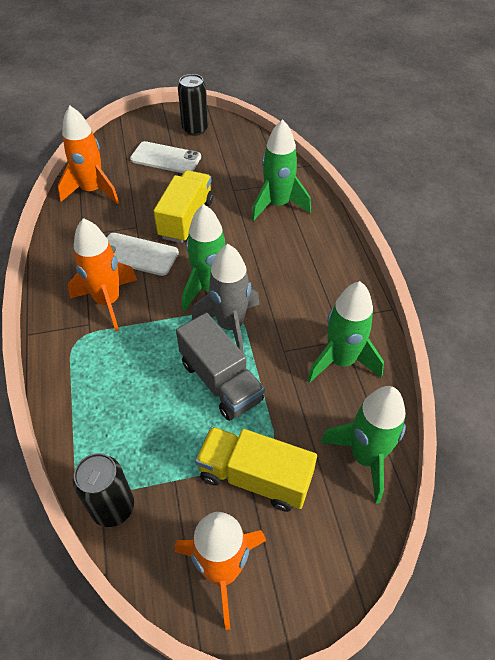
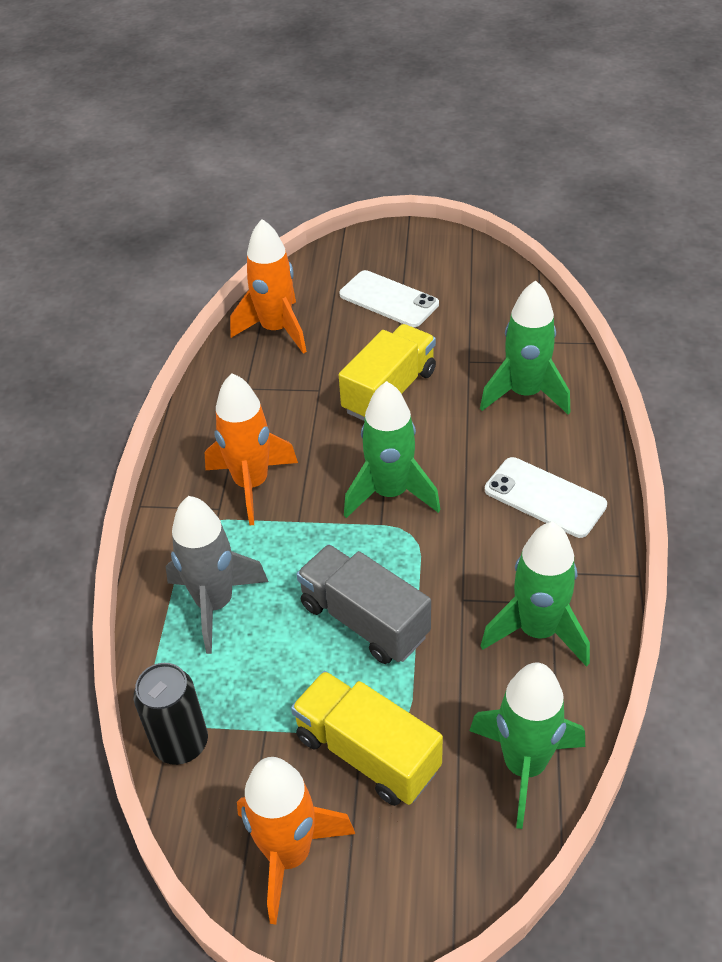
camera: 20 degrees right, 5 degrees down
(137, 254) = (309, 428): white phone -> white phone (545, 497)
(195, 129) = (443, 263): black can -> none
(221, 381) = (364, 620): grey truck -> grey truck turned 150 degrees clockwise
(230, 326) = (401, 550): grey rocket -> grey rocket (215, 604)

